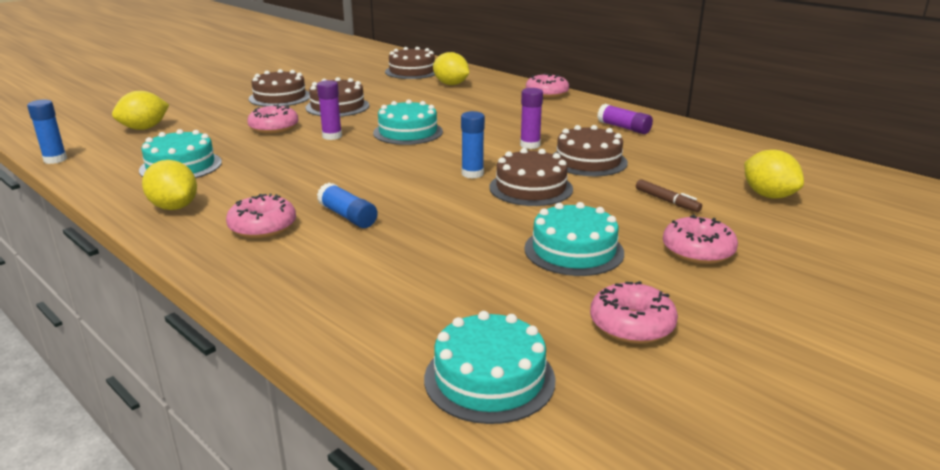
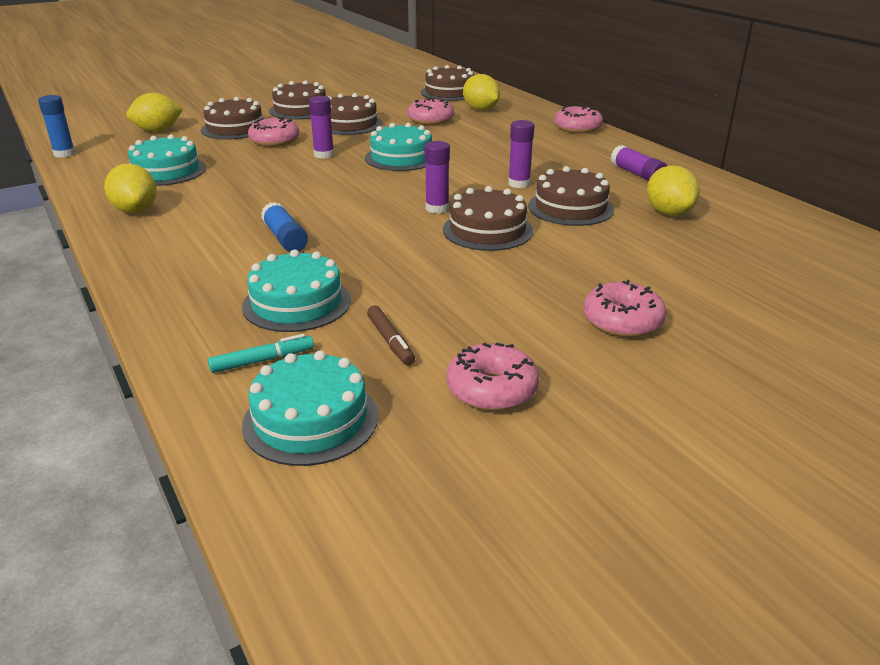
camera: 15 degrees right, 5 degrees up
(225, 119) = (235, 128): none -> brown cake
(263, 227) = (200, 239): pink donut -> pink donut (430, 120)
(405, 332) = (262, 360): none -> turquoise marker
(472, 174) = (437, 208): blue glue stick -> purple glue stick
(573, 250) = (486, 302): turquoise cake -> turquoise cake (297, 303)
(667, 201) = (627, 262): brown marker -> brown marker (390, 341)
(768, 195) = (752, 269): yellow lemon -> yellow lemon (668, 213)

